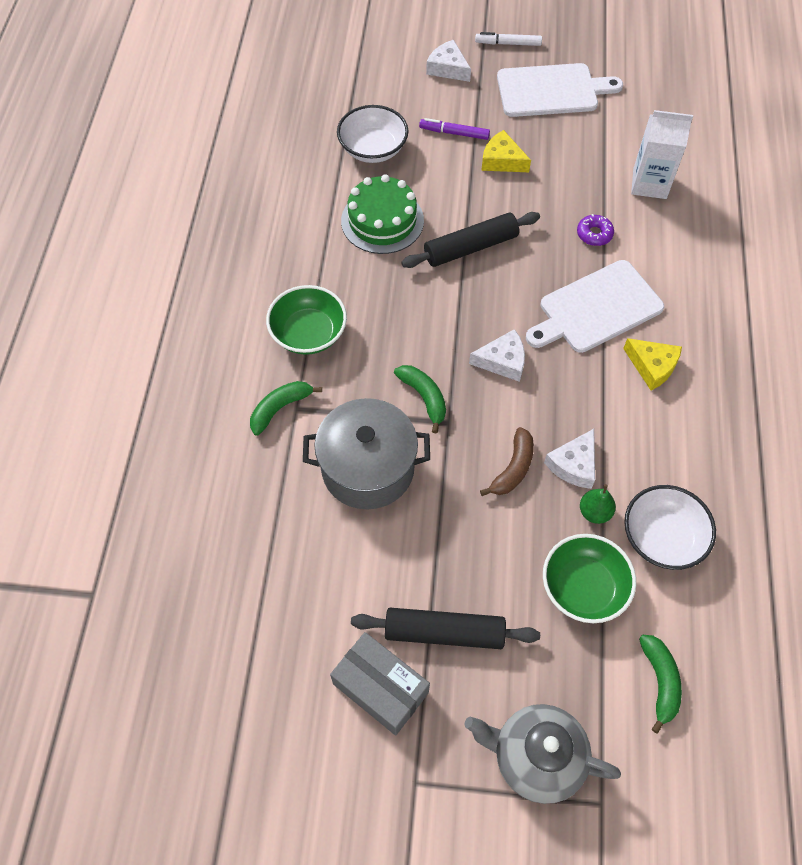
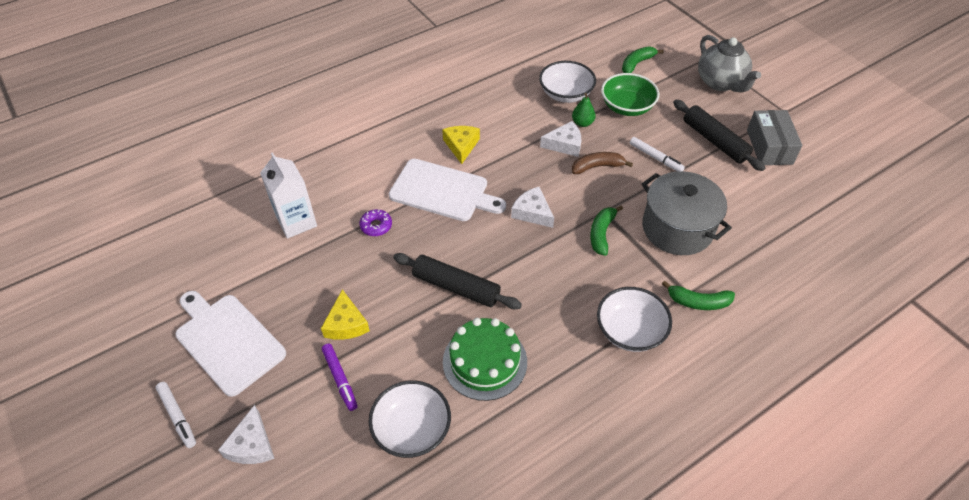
camera: 130 degrees left, 10 degrees down
(308, 333) = (630, 331): green bowl -> white bowl
(475, 539) = (655, 157): none -> white marker

